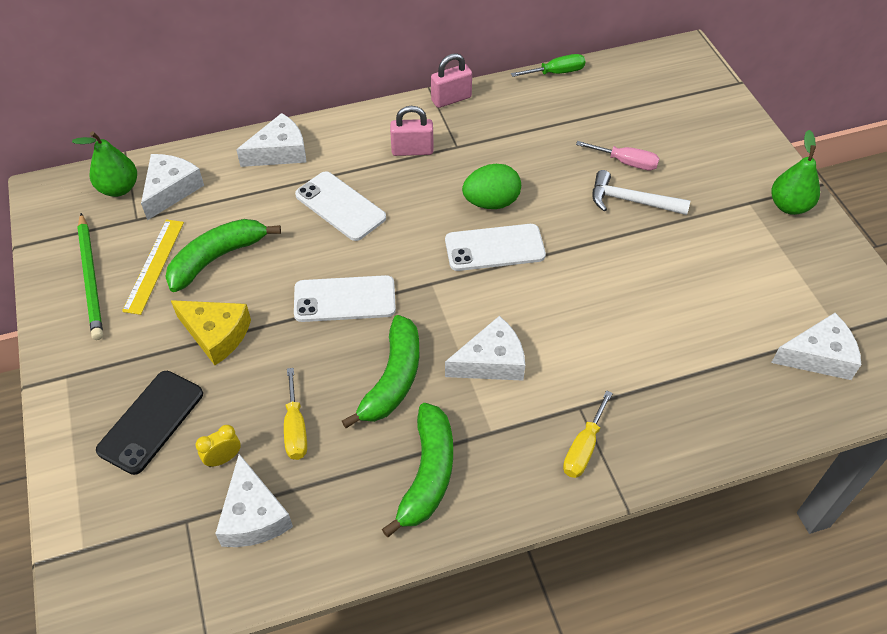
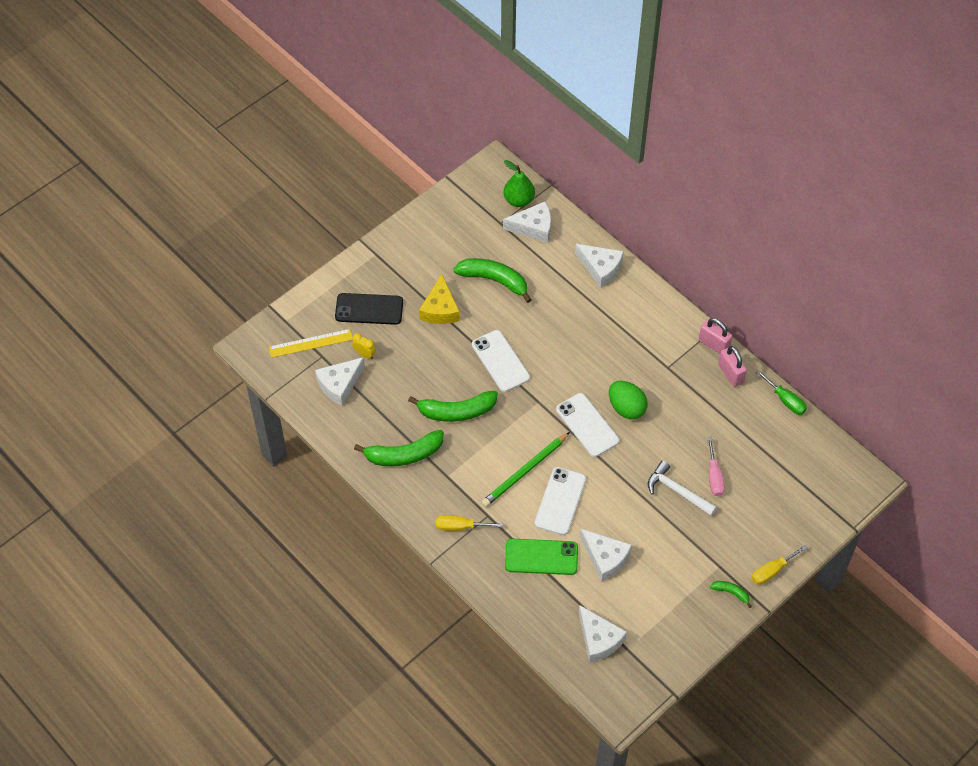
camera: 65 degrees right, 5 degrees up
(91, 278) = (445, 227): green pencil -> green pencil (525, 471)
(154, 265) = (471, 252): yellow ruler -> yellow ruler (311, 343)
(295, 428) = (399, 378): yellow screwdriver -> yellow screwdriver (772, 571)
(340, 206) = (573, 324): white phone -> white phone (560, 501)
(412, 150) = (647, 342): pink padlock -> pink padlock (730, 374)
(491, 361) = (496, 457): white cheese -> white cheese (605, 558)
(631, 201) = (677, 491): white hammer -> white hammer turned 45 degrees counterclockwise
(671, 371) = (541, 557): none -> green phone
(789, 206) = (731, 593): green pear -> green banana

